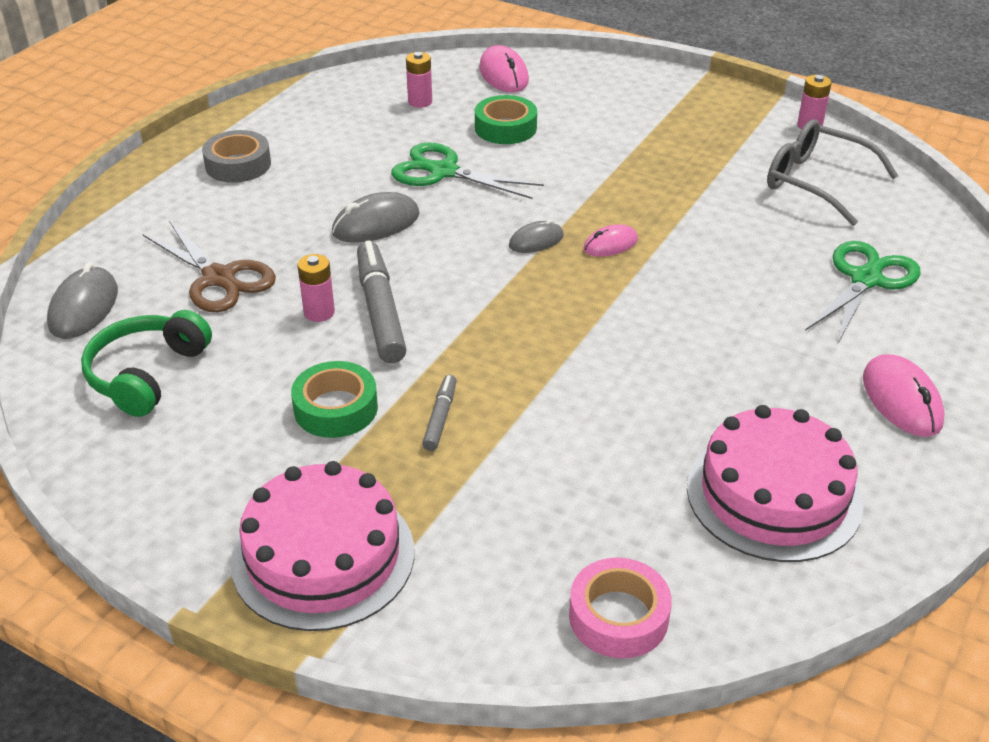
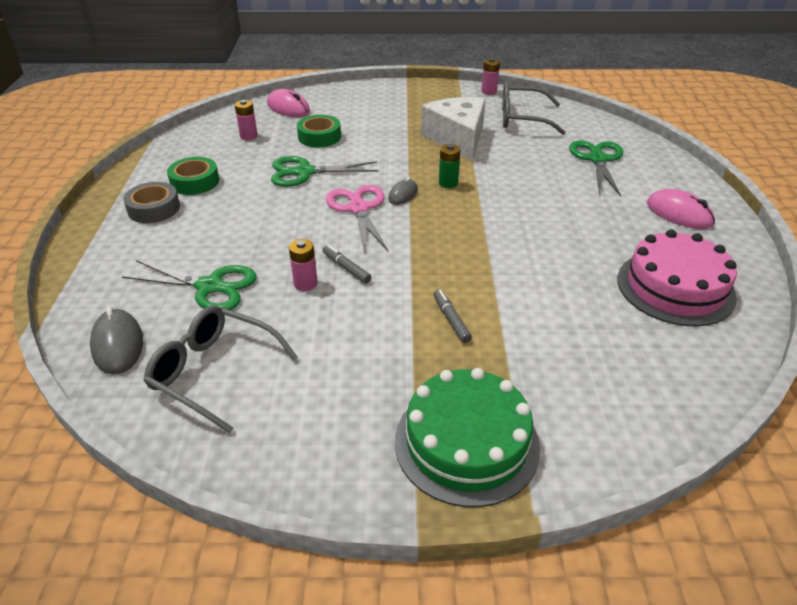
camera: 30 degrees left, 0 degrees up
(147, 374) = (215, 372): green headphones -> grey glasses
(219, 278) = (210, 286): brown scissors -> green scissors
(323, 556) = (466, 443): pink cake -> green cake
(336, 408) = (377, 341): green tape -> green tape (195, 182)
(376, 224) = (290, 216): grey mouse -> none
(380, 311) = (346, 268): grey marker -> grey marker, size x0.52
(463, 241) = (358, 208): none -> pink scissors
(610, 245) = (448, 183): pink mouse -> green battery
(618, 616) = (674, 394): pink tape -> none
(688, 185) = (457, 139): none -> white cheese

